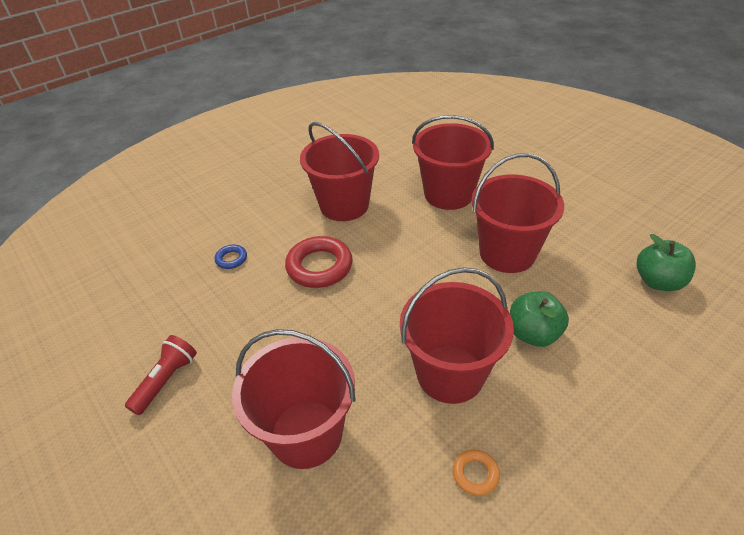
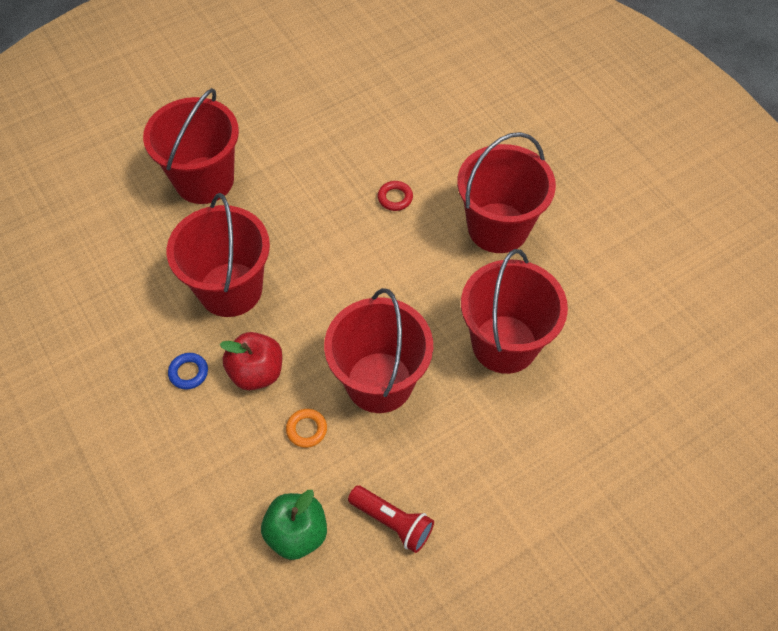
camera: 95 degrees right, 15 degrees up
(166, 380) = (282, 89): red flashlight -> red flashlight (392, 522)
(231, 259) = (422, 125): blue ring -> blue ring (188, 373)
(319, 266) = (395, 198): red ring -> red ring, size x0.49
(475, 474) = (133, 287): orange ring -> orange ring (306, 429)
(533, 334) = (256, 372): green apple -> red apple

